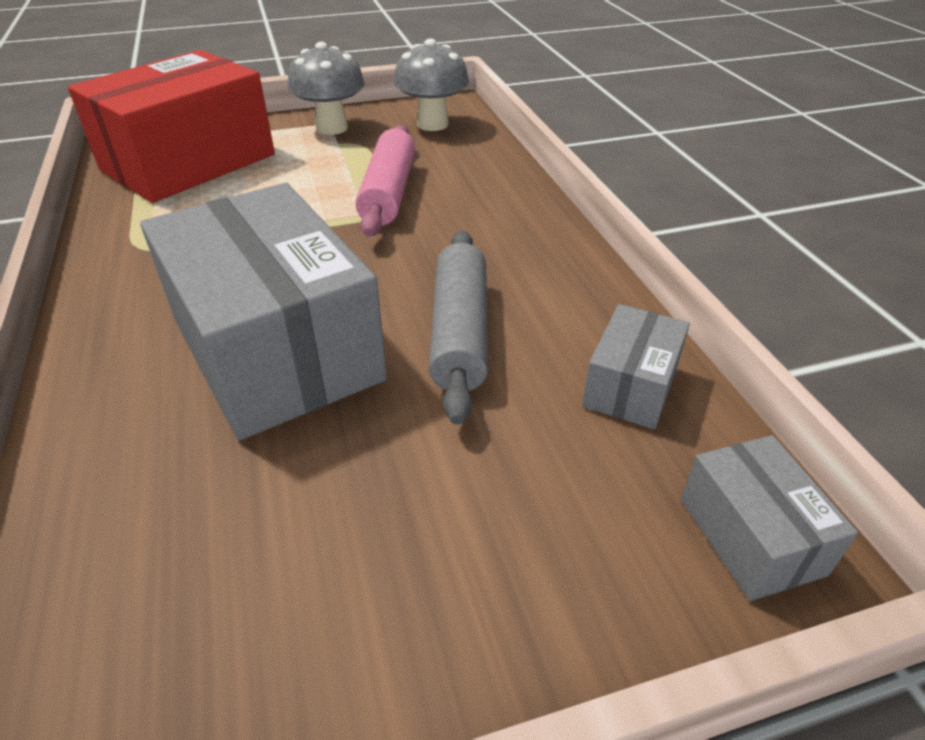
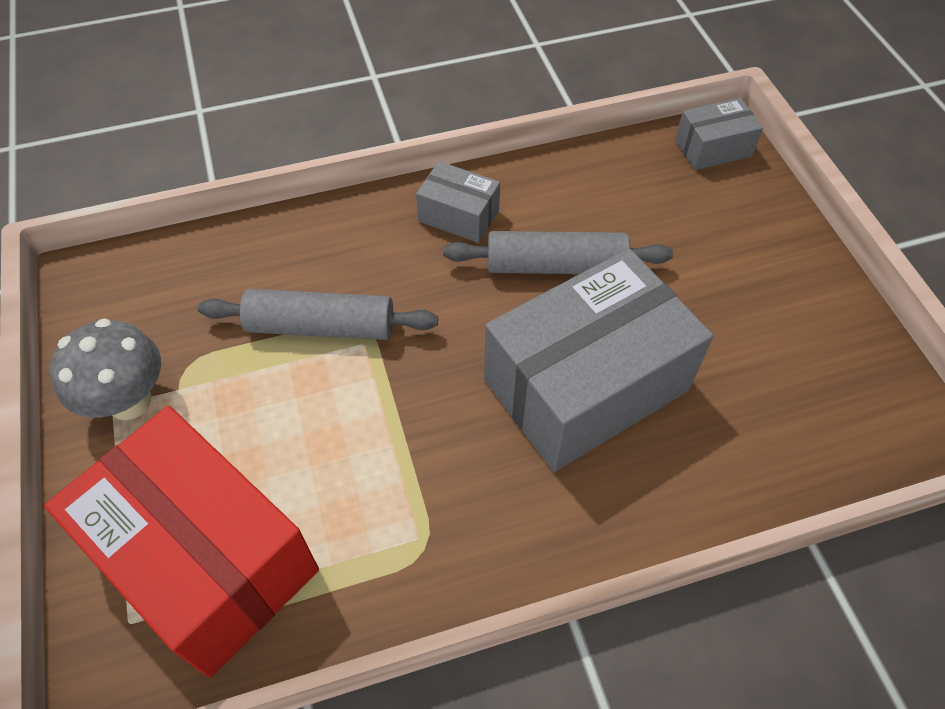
camera: 90 degrees left, 15 degrees up
(389, 193) = (321, 326): pink rolling pin -> grey rolling pin
(432, 124) = (147, 293): grey mushroom -> none
(631, 386) = (604, 178): grey box -> grey box (458, 215)

